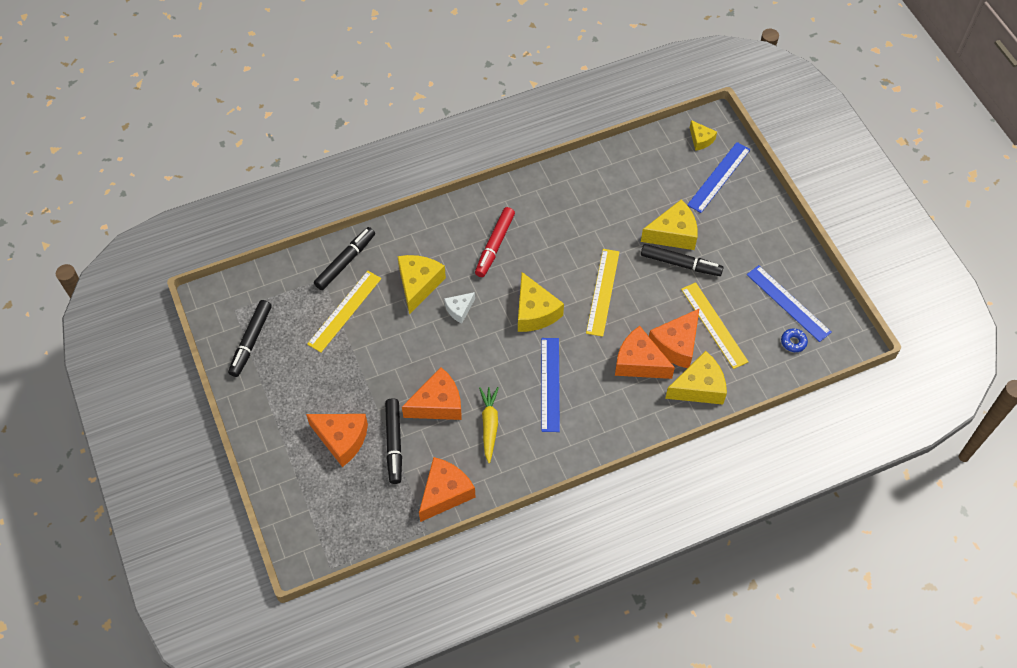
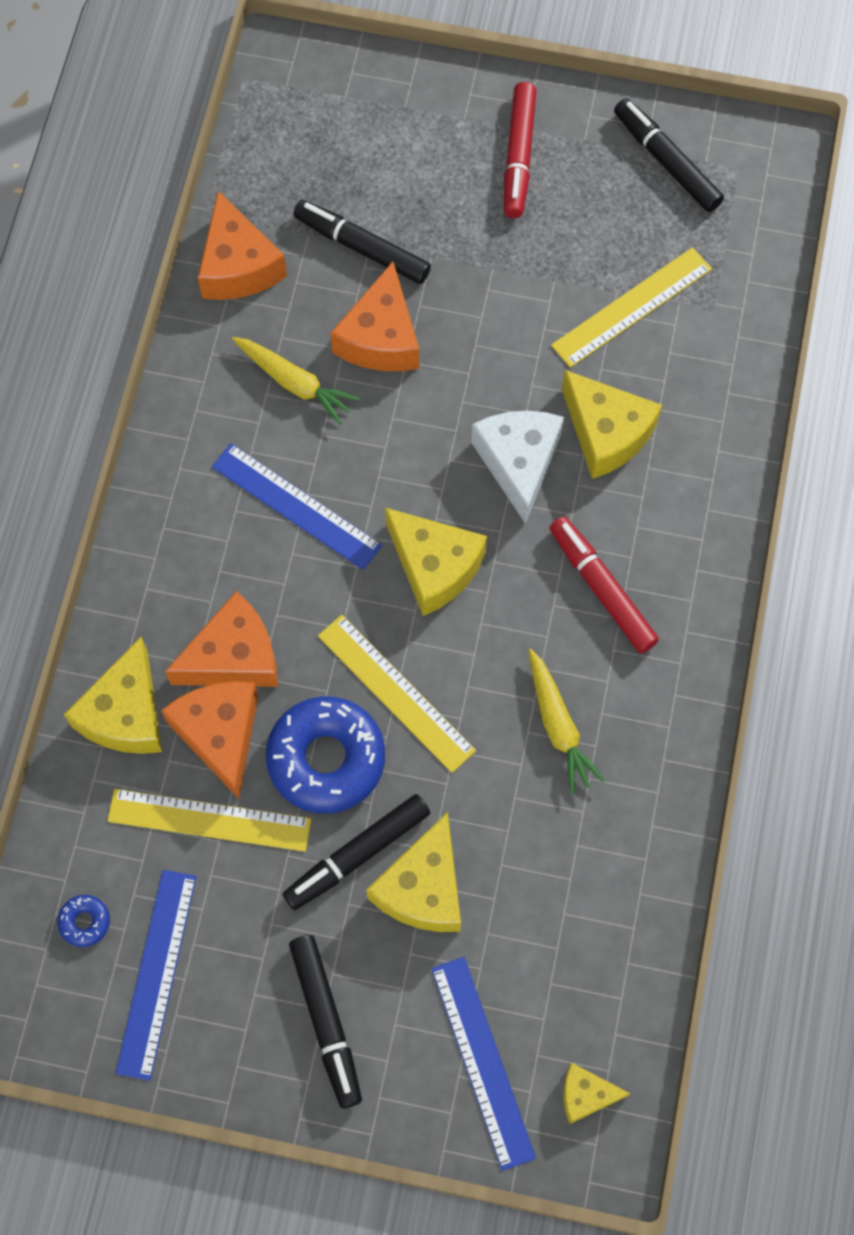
camera: 125 degrees right, 10 degrees up
(291, 406) = (519, 156): none -> red marker
(342, 439) = (418, 189): orange cheese -> none
(345, 262) = (723, 357): black marker -> black marker (326, 1021)
(345, 311) = (631, 307): yellow ruler -> yellow ruler turned 75 degrees clockwise
(459, 310) = (518, 462): white cheese -> white cheese, size x1.78
(535, 312) = (434, 567): yellow cheese -> yellow cheese turned 150 degrees counterclockwise
(567, 227) = (558, 726): none -> yellow carrot
(652, 299) = (326, 759): none -> blue donut
(788, 303) = (156, 973): blue ruler -> blue ruler turned 75 degrees counterclockwise

